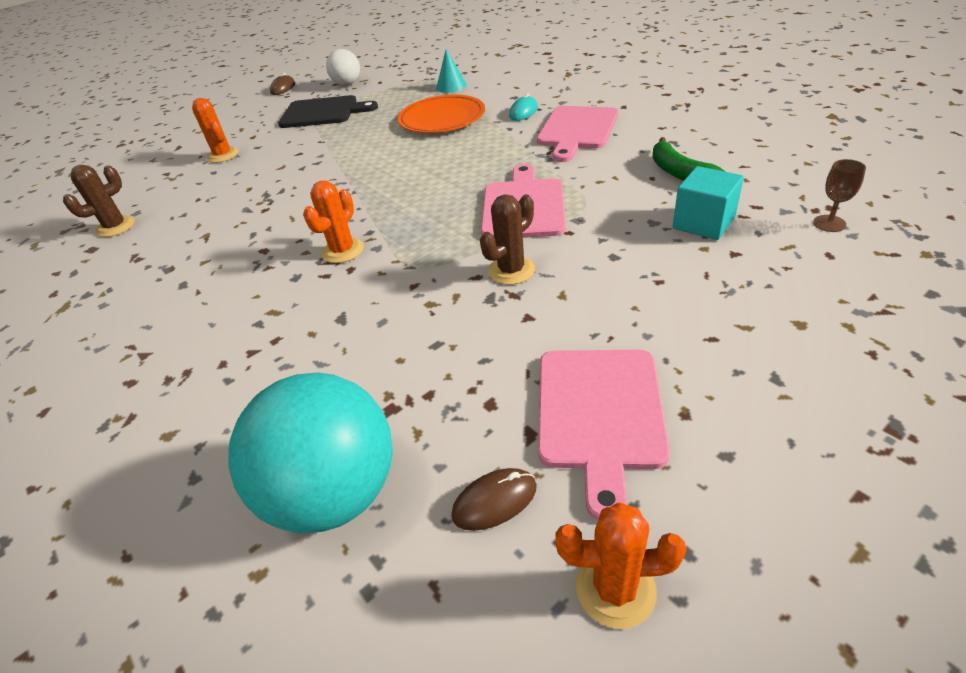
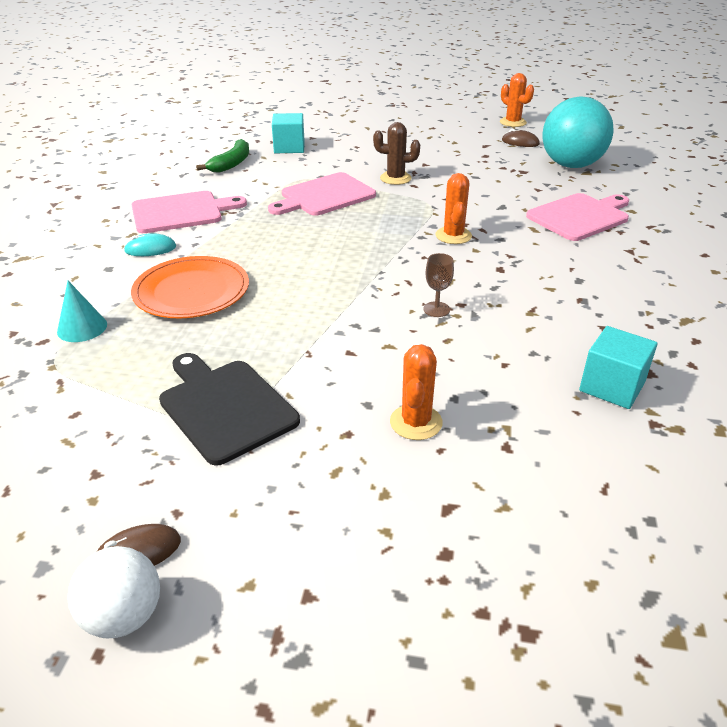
camera: 135 degrees left, 5 degrees down
(116, 227) = (612, 386): brown cactus -> turquoise cube
(343, 251) = (453, 236): orange cactus -> orange cactus turned 75 degrees counterclockwise
(347, 84) = (93, 452): white ball -> white ball (123, 616)
(599, 414) = (456, 138): pink cutting board -> pink cutting board (580, 216)
(829, 223) = (261, 125): brown goblet -> brown goblet (436, 309)

